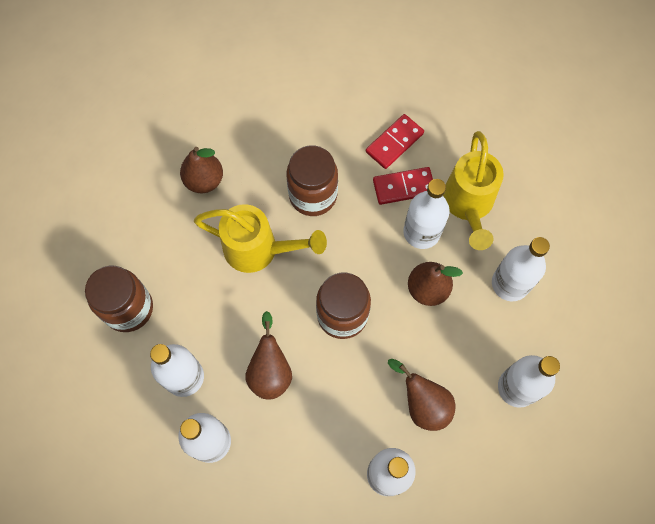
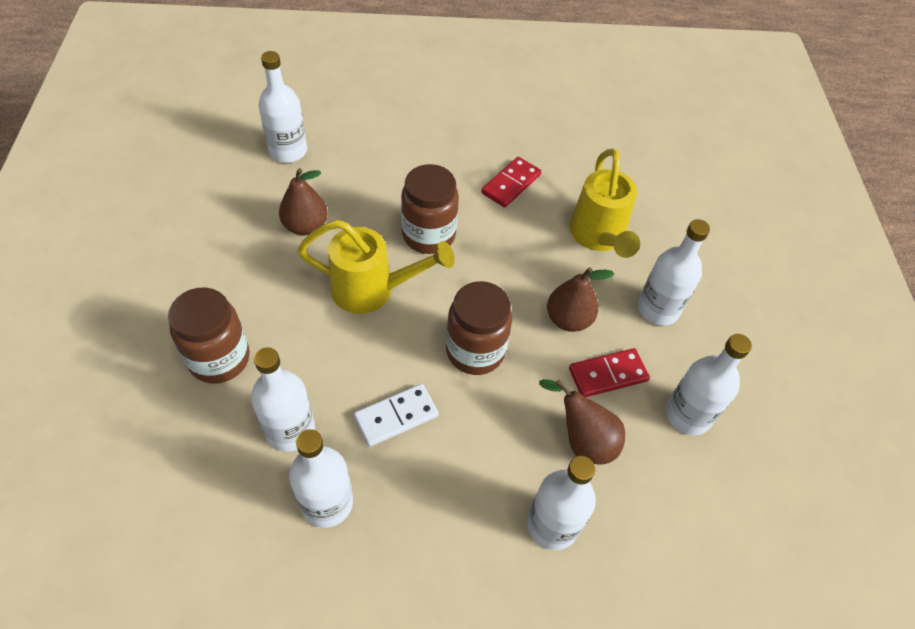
camera: 10 degrees left, 15 degrees down
(270, 371) = (396, 416): brown pear -> white domino
(403, 187) = (527, 223): red domino -> red domino (608, 374)
(421, 232) = (552, 264): white bottle -> white bottle (288, 151)

